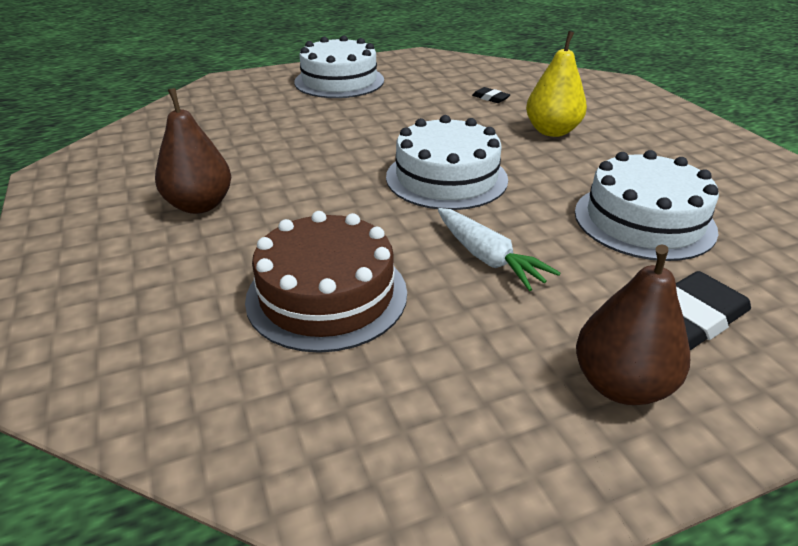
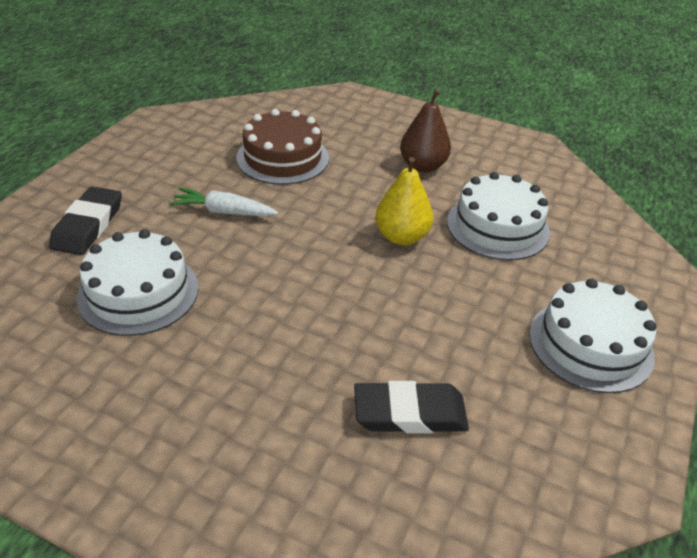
camera: 135 degrees right, 5 degrees up
(446, 178) = (314, 261): white cake -> white cake (497, 226)
(490, 98) = (409, 413): black eraser -> black eraser, size x2.15
(552, 131) = (287, 379): yellow pear -> yellow pear (401, 237)
(620, 385) = (113, 181): brown pear -> none

